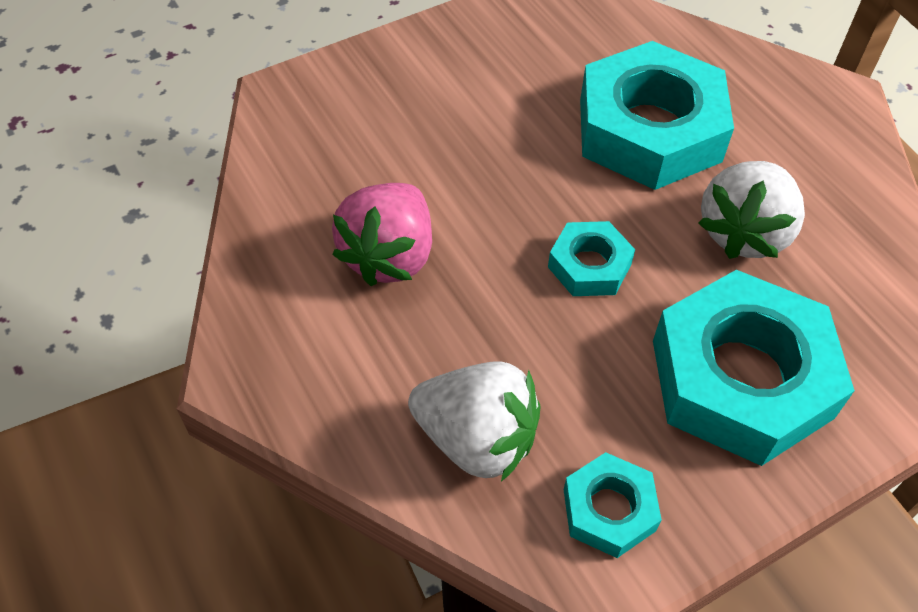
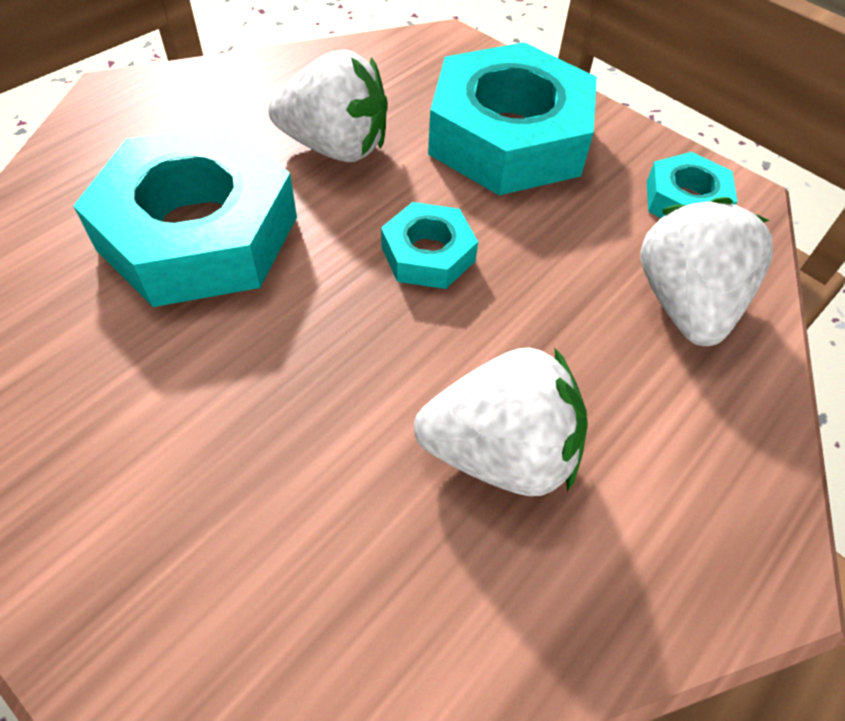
camera: 110 degrees left, 0 degrees up
(389, 256) = (500, 453): pink strawberry -> white strawberry

